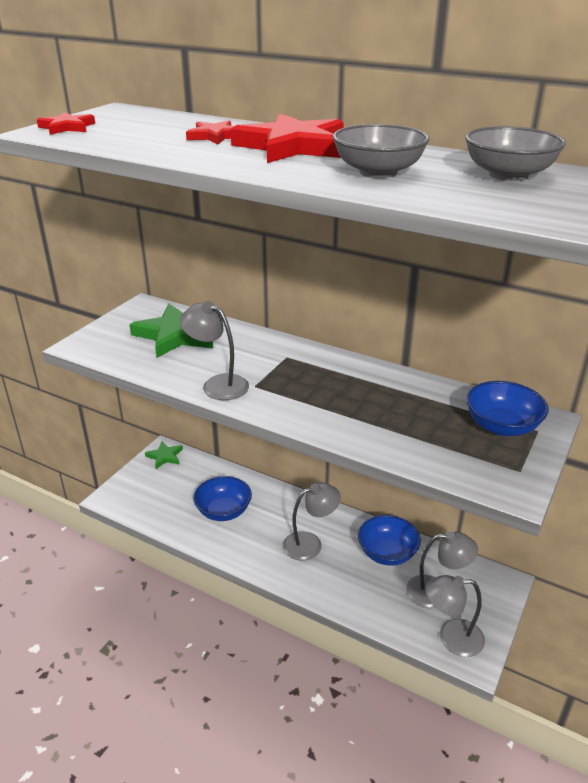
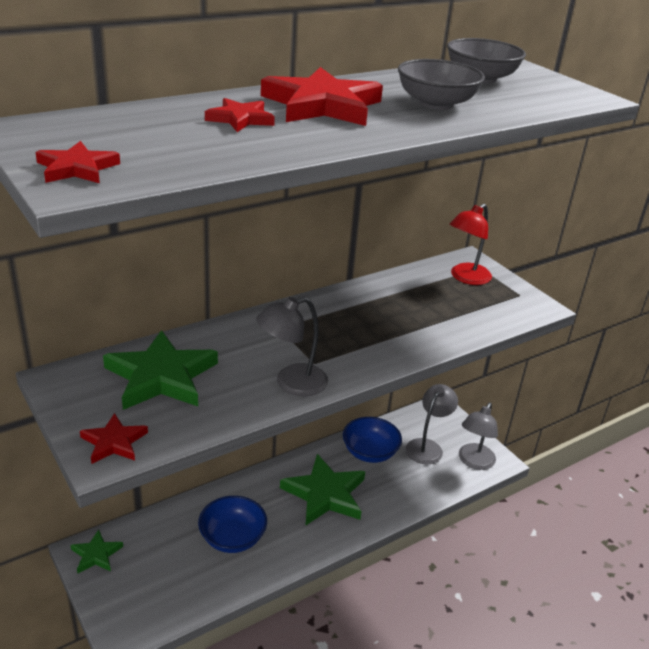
camera: 65 degrees left, 0 degrees up
(96, 343) = (114, 442): none -> red star
(310, 543) = (325, 494): grey lamp -> green star
(502, 426) = (465, 278): blue bowl -> red lamp

